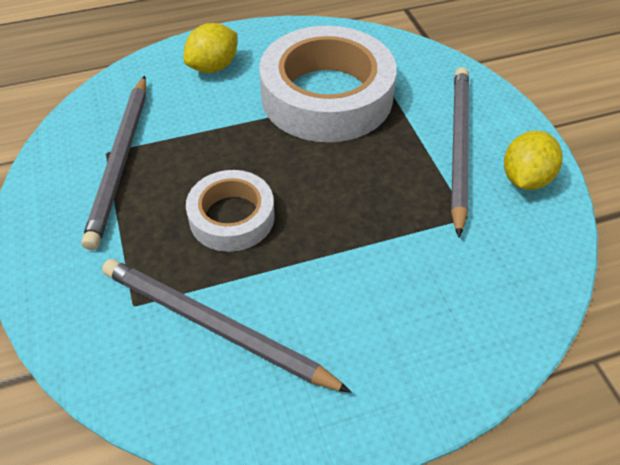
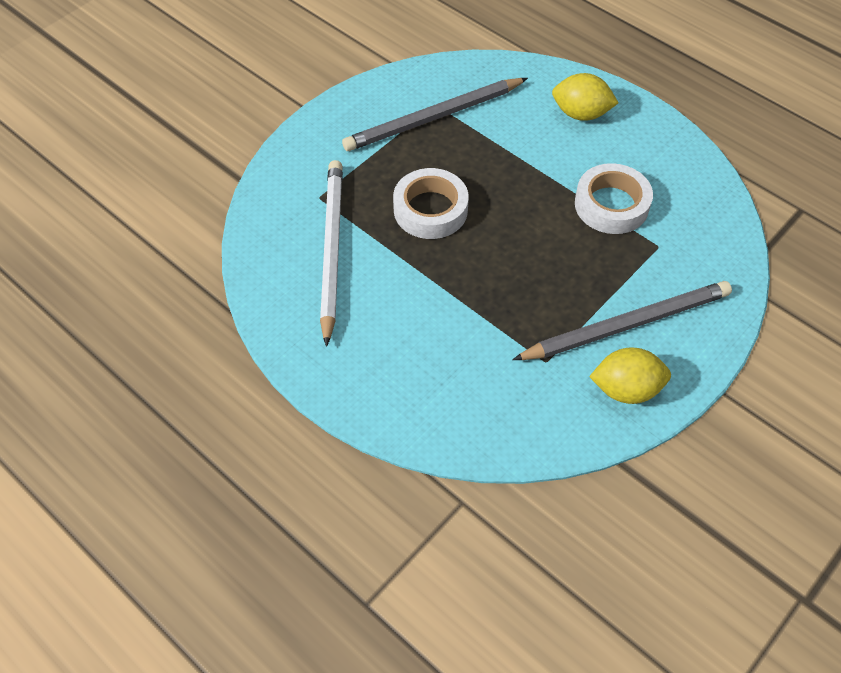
camera: 60 degrees right, 5 degrees up
(215, 326) = (331, 249): grey pencil -> white pencil
(327, 96) = (611, 205): white tape -> white tape, size x0.55

